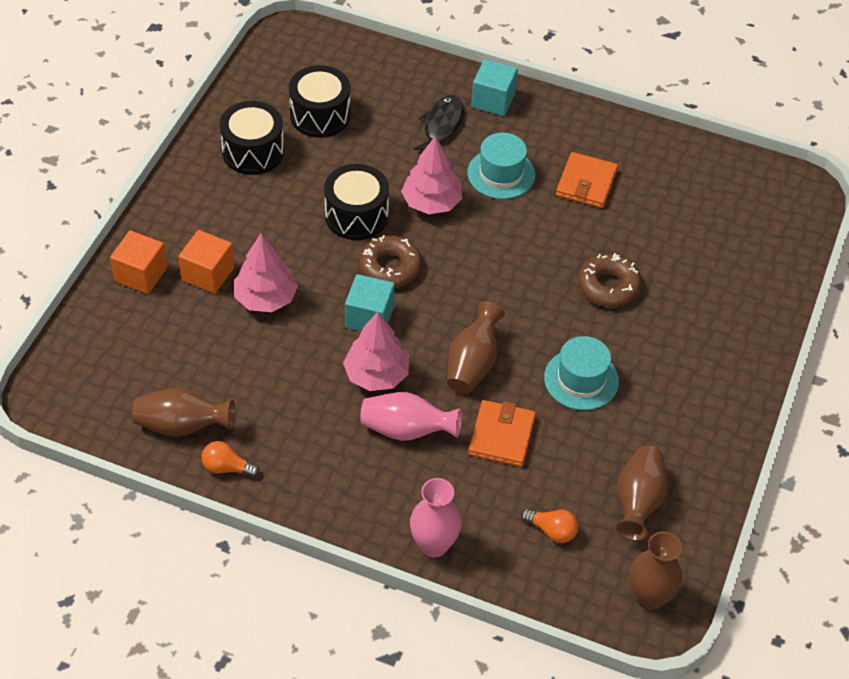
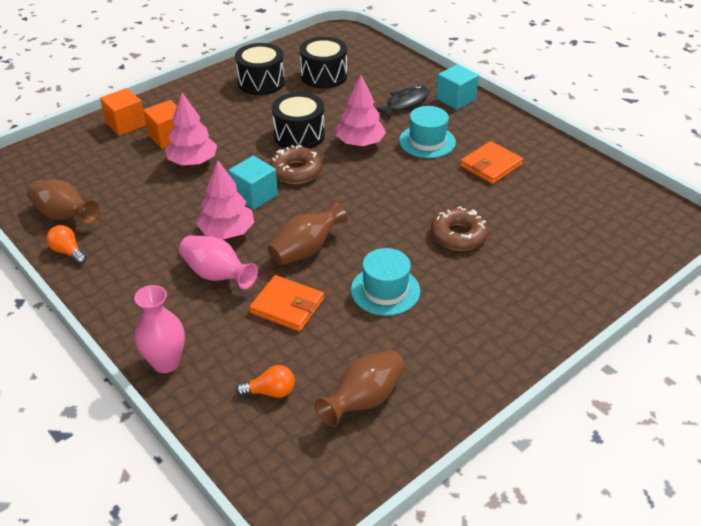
camera: 30 degrees right, 10 degrees down
(502, 436) = (287, 306): orange wallet -> orange wallet turned 75 degrees clockwise
(552, 530) = (270, 392): orange light bulb -> orange light bulb turned 60 degrees counterclockwise
(649, 597) = (313, 483): brown vase -> none

